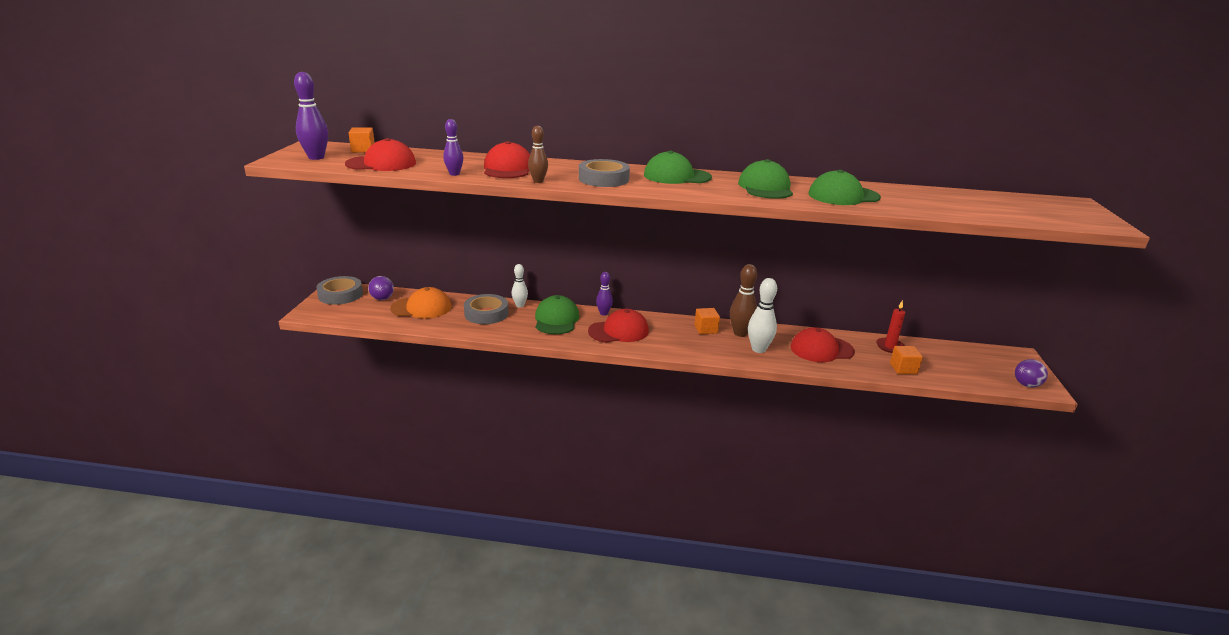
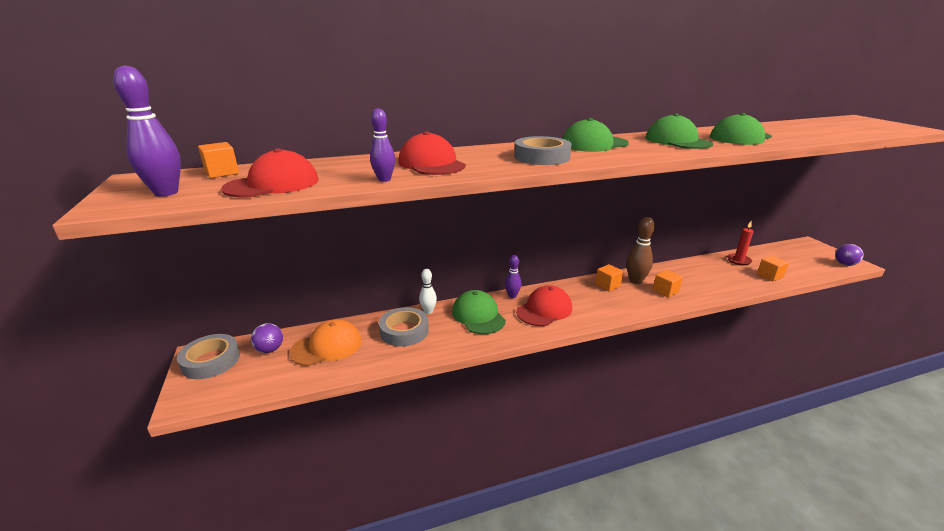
camera: 25 degrees left, 0 degrees up
(538, 181) = (487, 170): brown bowling pin -> none
(758, 349) = (665, 291): white bowling pin -> orange cube
(821, 349) = (704, 277): red cap -> none

